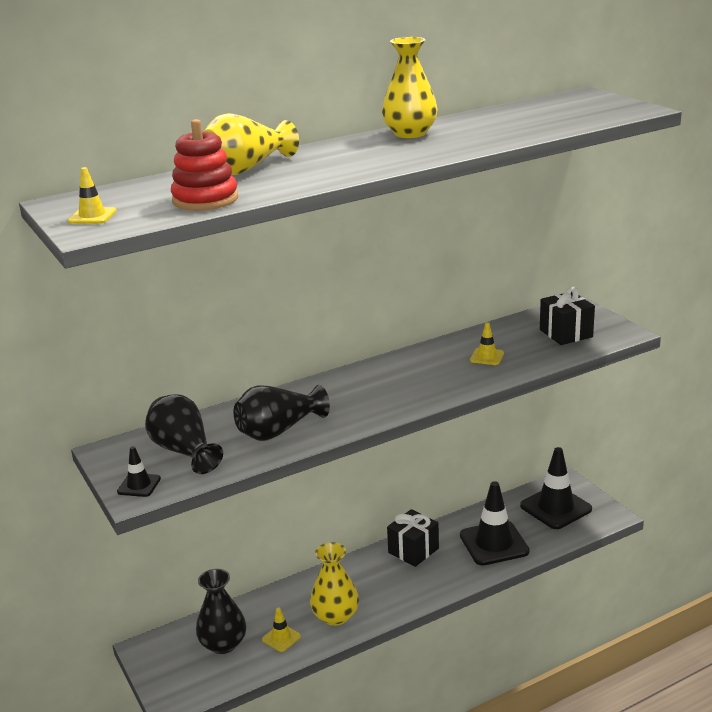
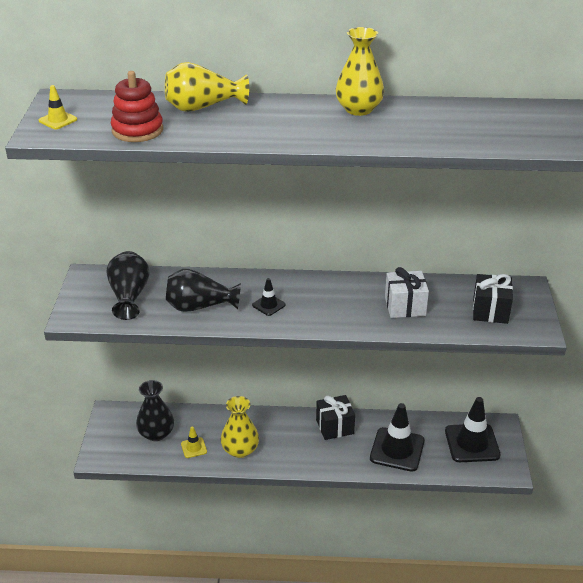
camera: 30 degrees right, 10 degrees up
(139, 485) = (80, 310): black traffic cone -> black traffic cone (268, 305)
(487, 357) = (405, 306): yellow traffic cone -> white gift

